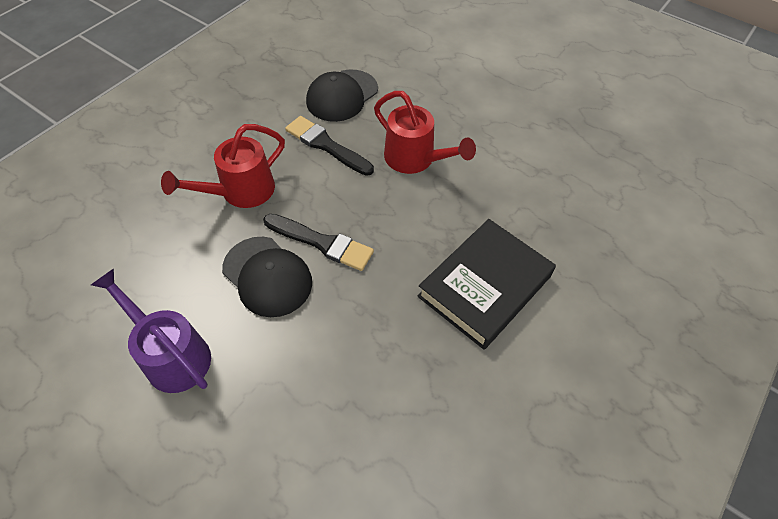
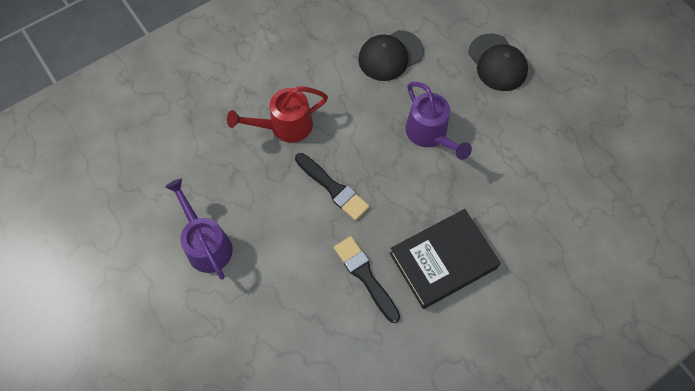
camera: 20 degrees right, 10 degrees up
(267, 276) = (286, 204): black cap -> black cap (497, 63)
(326, 145) = (362, 101): black brush -> black brush (365, 276)
(415, 159) = (430, 134): red watering can -> purple watering can

